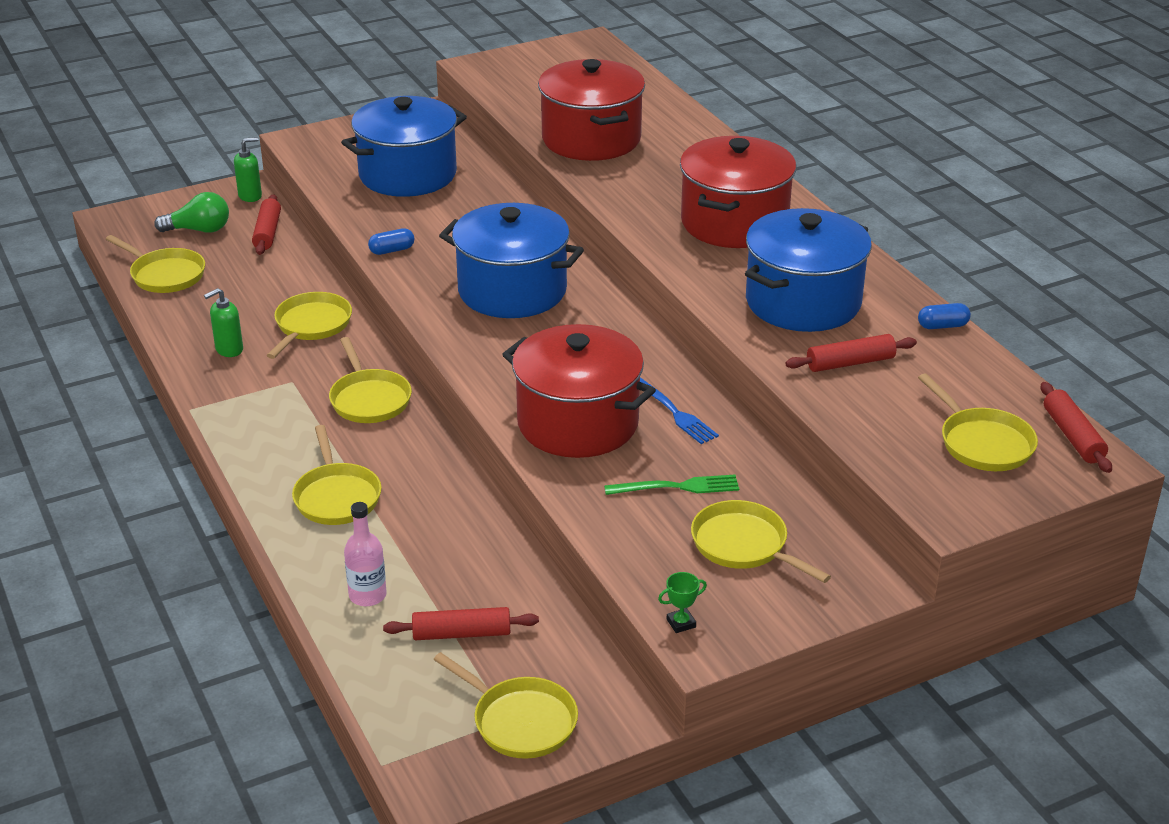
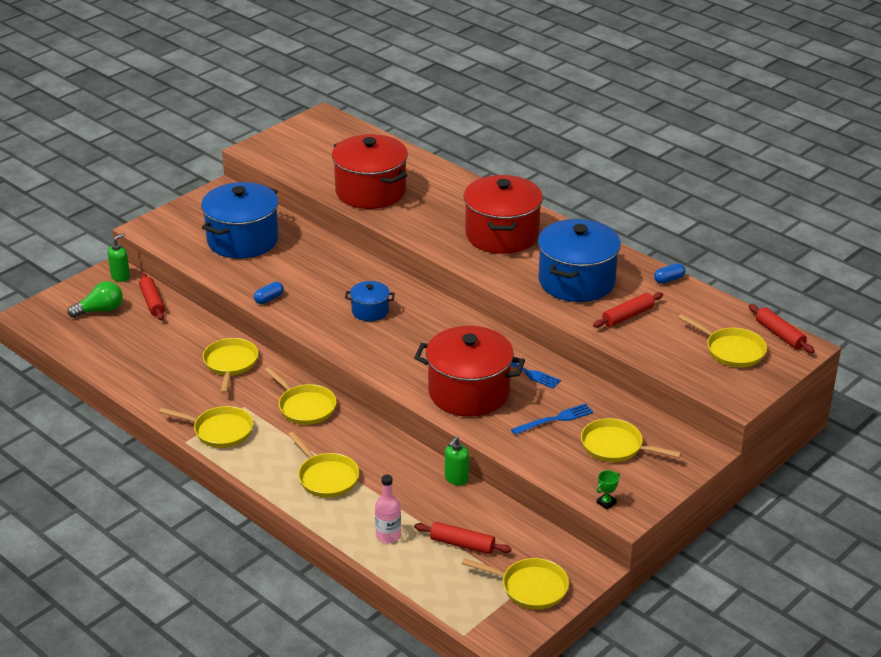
camera: 20 degrees left, 0 degrees up
(165, 275) = (98, 349): yellow pan -> yellow pan (219, 430)
(229, 349) = (184, 394): green soap dispenser -> green soap dispenser (456, 479)
(461, 633) = (462, 544): red rolling pin -> red rolling pin turned 45 degrees clockwise
(512, 291) = (370, 311): blue pot -> blue pot, size x0.49
(677, 487) = (555, 419): green fork -> blue fork

